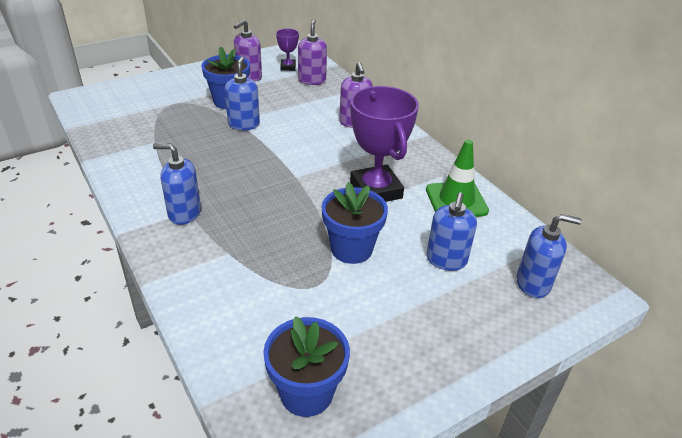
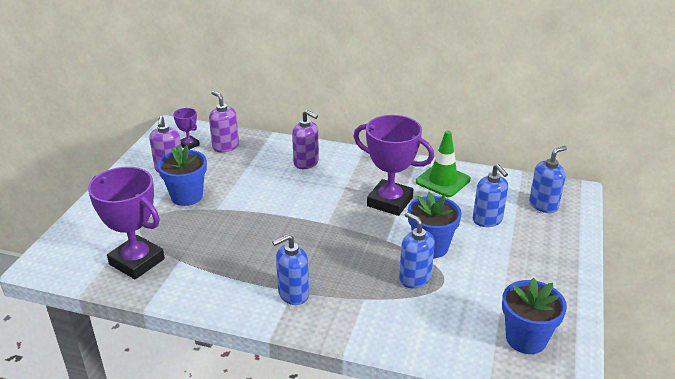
camera: 40 degrees left, 5 degrees down
(129, 127) = (137, 262): none -> purple trophy
(244, 124) = (229, 207): blue soap dispenser -> blue soap dispenser (414, 278)

